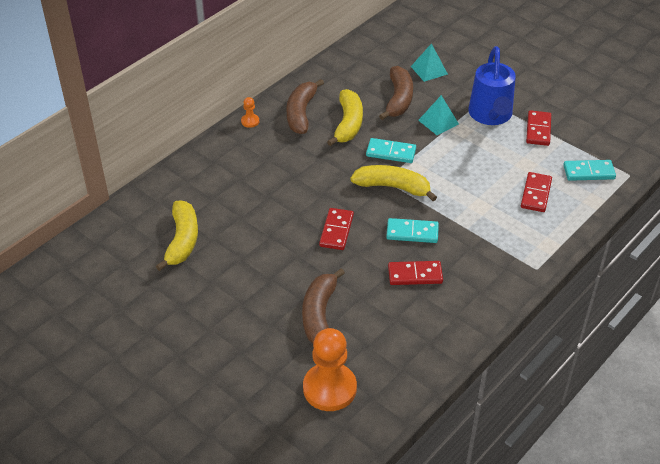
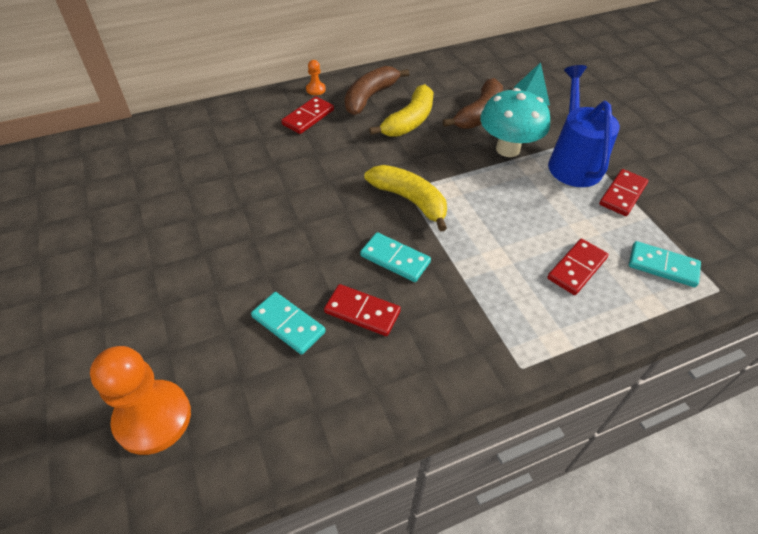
camera: 25 degrees right, 5 degrees up
(182, 241) = (156, 178): yellow banana -> none
(319, 314) = (219, 315): brown banana -> none
(336, 231) = (313, 225): red domino -> red domino (308, 117)
(391, 152) = (433, 163): turquoise domino -> turquoise domino (288, 324)
(438, 122) = (508, 149): turquoise pyramid -> turquoise mushroom
(490, 116) = (572, 161): blue watering can -> blue watering can turned 150 degrees clockwise

